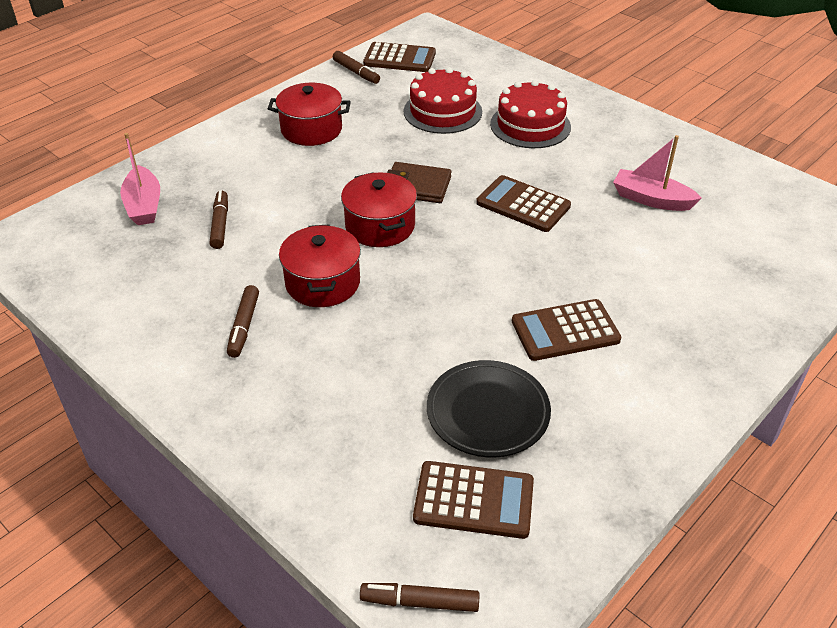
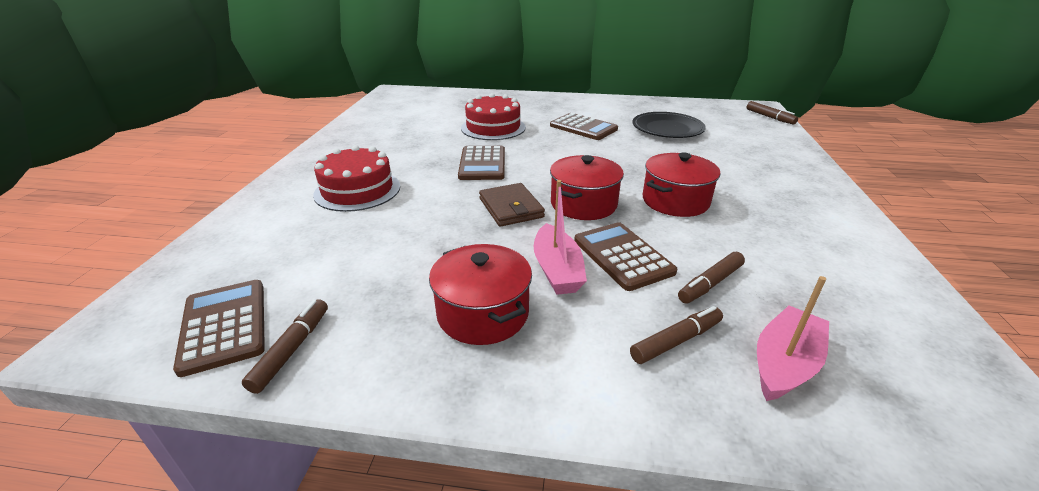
camera: 125 degrees left, 10 degrees down
(244, 326) = (763, 211): brown marker -> brown marker (676, 341)
(442, 111) = (364, 240): red cake -> red cake (493, 127)
(474, 500) = (713, 120): brown calculator -> brown calculator (622, 256)
(651, 199) = (427, 132): pink boat -> pink boat (557, 270)

